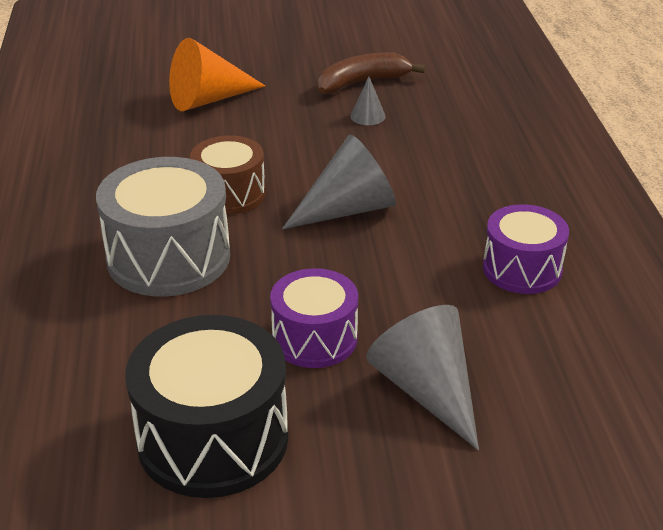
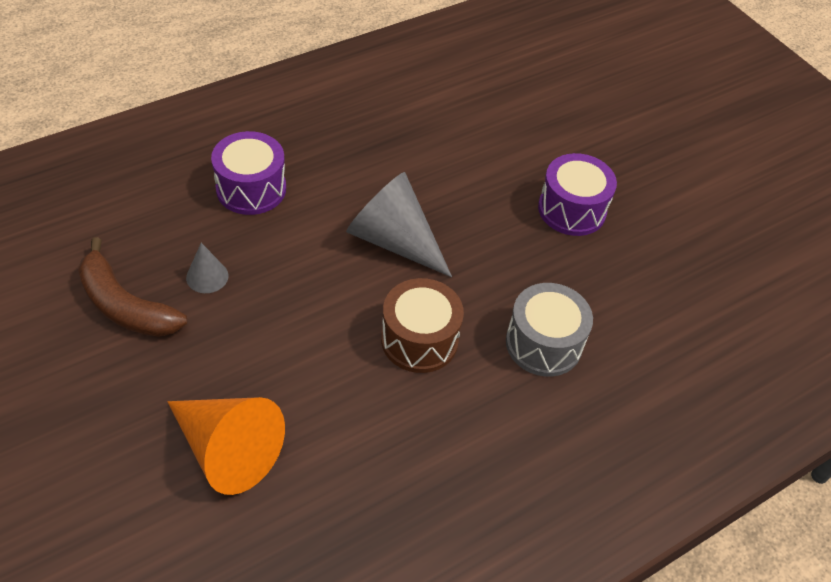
camera: 120 degrees left, 15 degrees up
(169, 257) = (543, 343): grey drum -> grey drum, size x0.63
(213, 438) = (701, 230): black drum -> none
(427, 390) = (578, 139): grey cone -> none
(522, 269) = (414, 117): purple drum -> purple drum (251, 189)

